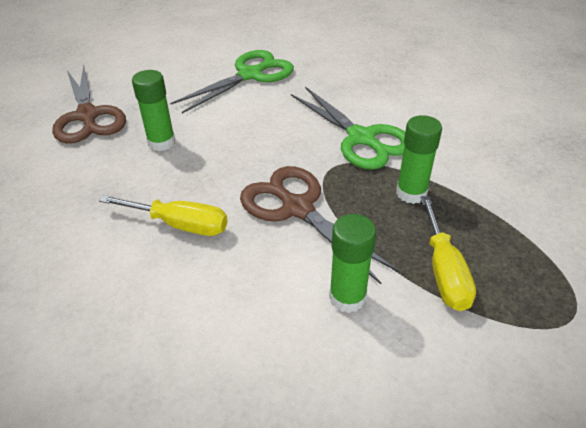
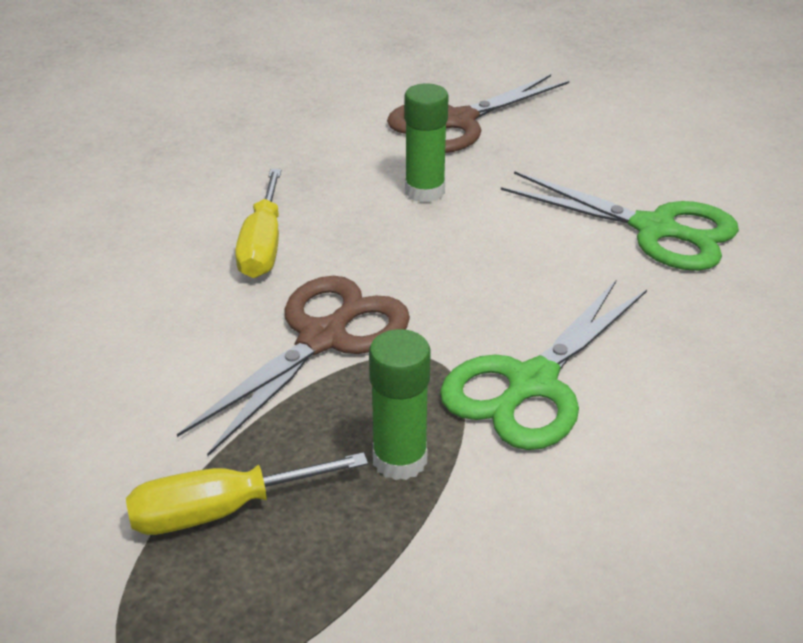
camera: 75 degrees right, 5 degrees down
(347, 297) = (156, 411): green glue stick -> none

